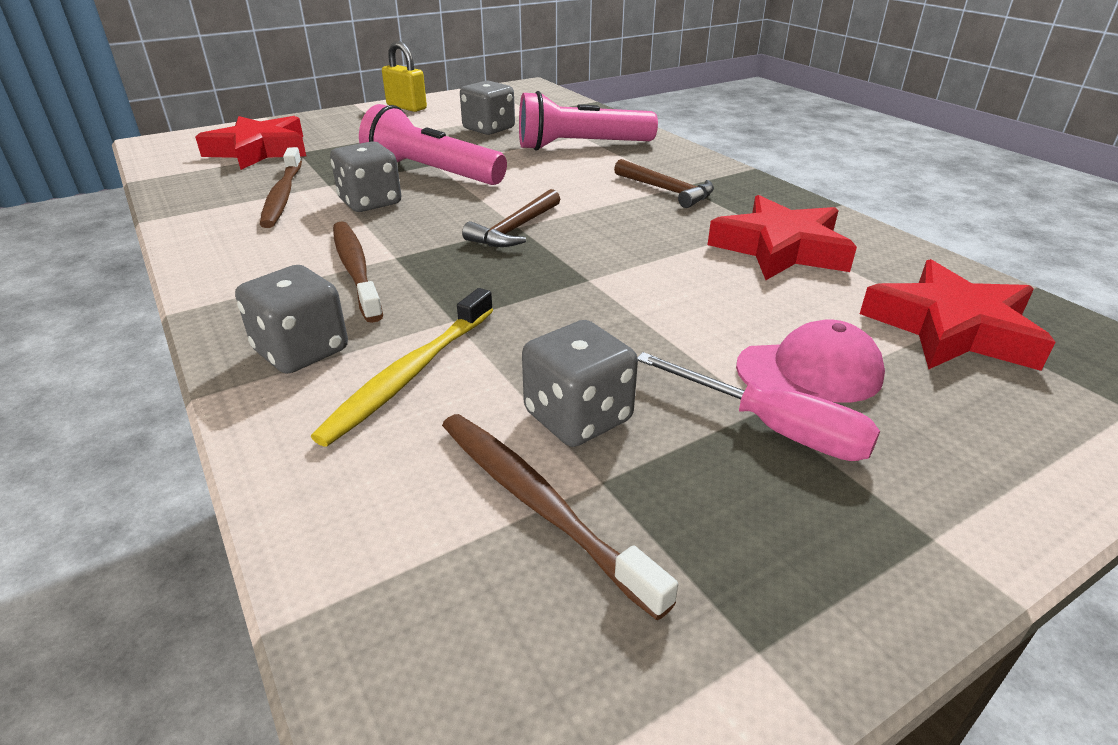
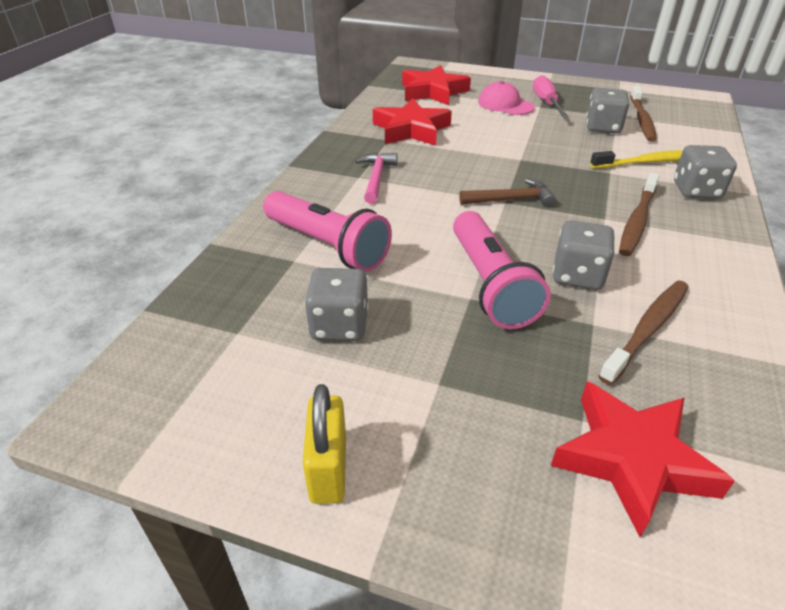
camera: 130 degrees left, 5 degrees up
(666, 190) = (376, 178): brown hammer -> pink hammer

